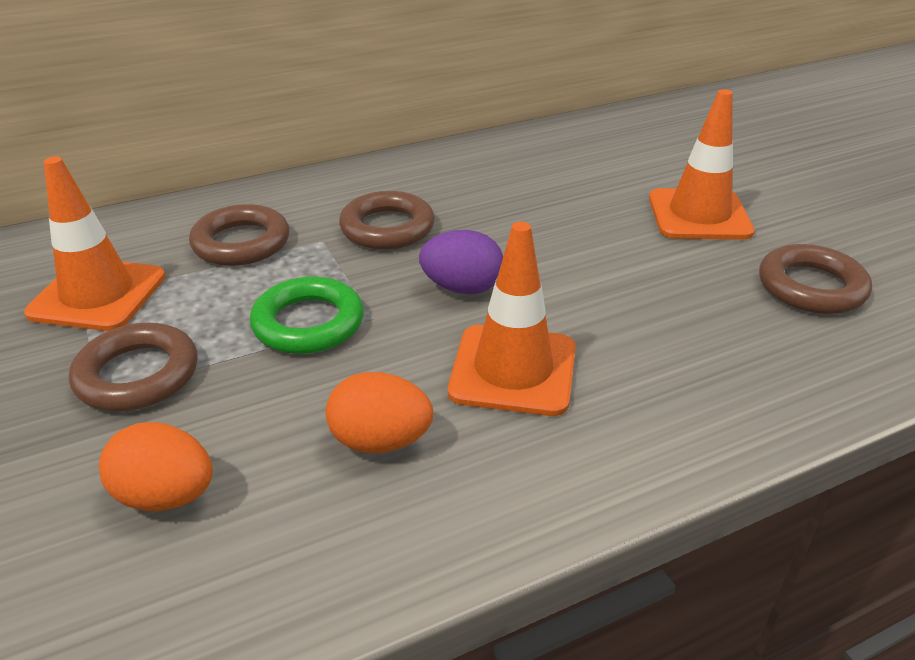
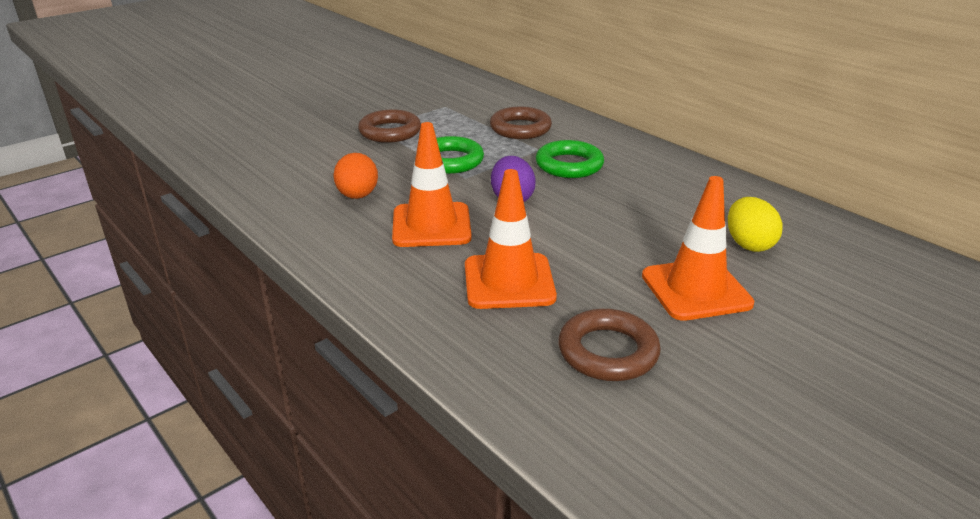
camera: 75 degrees right, 5 degrees down
(98, 295) = (449, 108): orange traffic cone -> orange traffic cone (509, 281)
(166, 496) = (311, 156): orange egg -> none
(387, 228) = (569, 165): brown ring -> green ring
(618, 169) = (749, 244): none -> yellow egg

